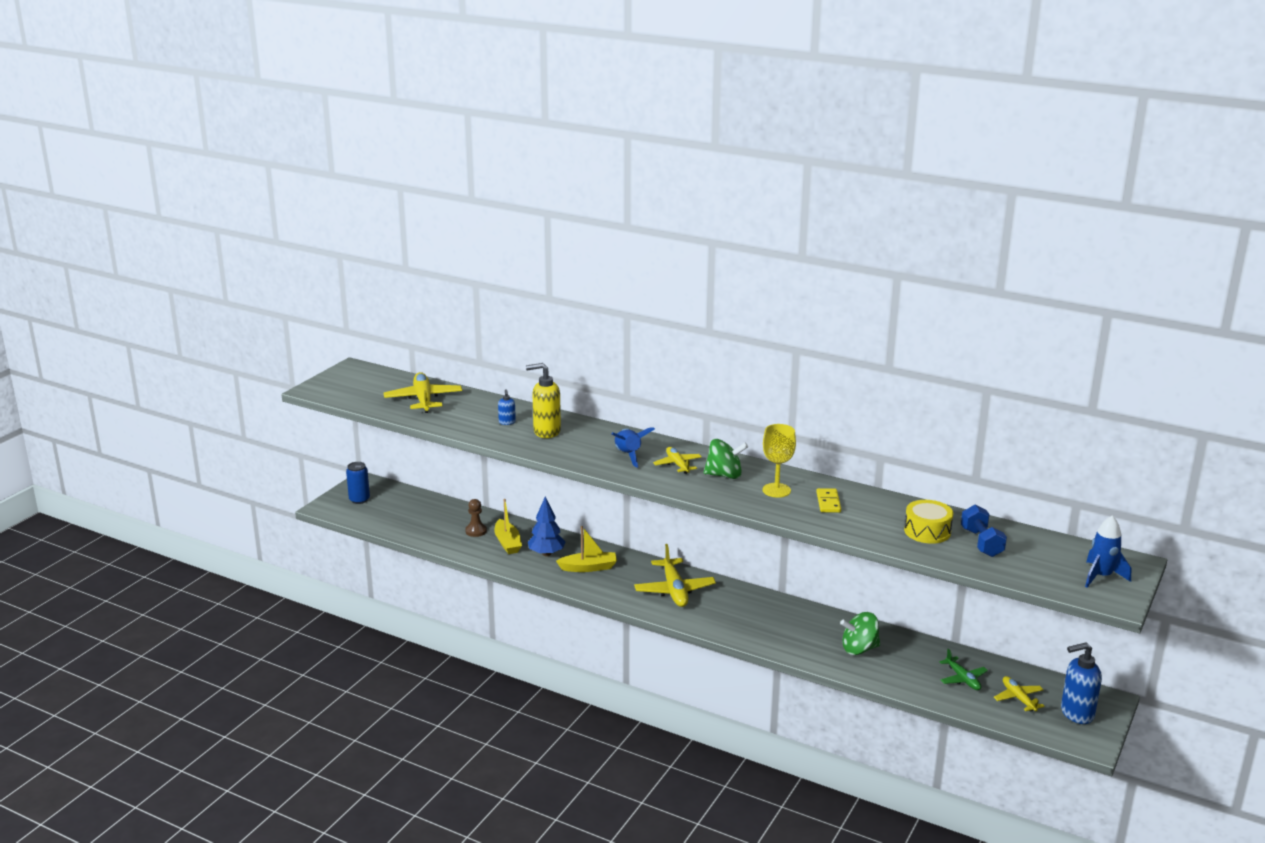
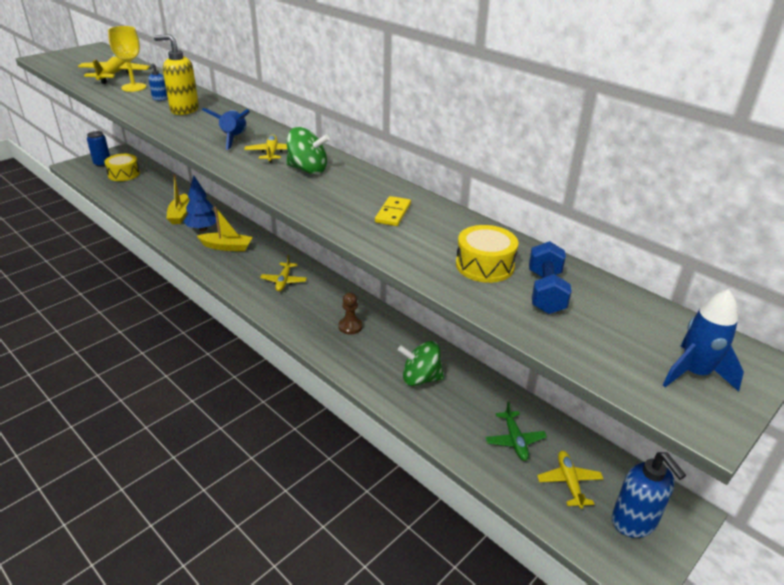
camera: 15 degrees right, 10 degrees up
(398, 508) = (124, 174): none -> yellow drum
(476, 531) = (164, 201): brown pawn -> brown pawn (350, 326)
(674, 590) = (284, 281): yellow plane -> yellow plane, size x0.59
(776, 490) = (347, 192): yellow goblet -> yellow goblet (134, 87)
(1076, 713) = (634, 522): blue soap dispenser -> blue soap dispenser turned 120 degrees counterclockwise

